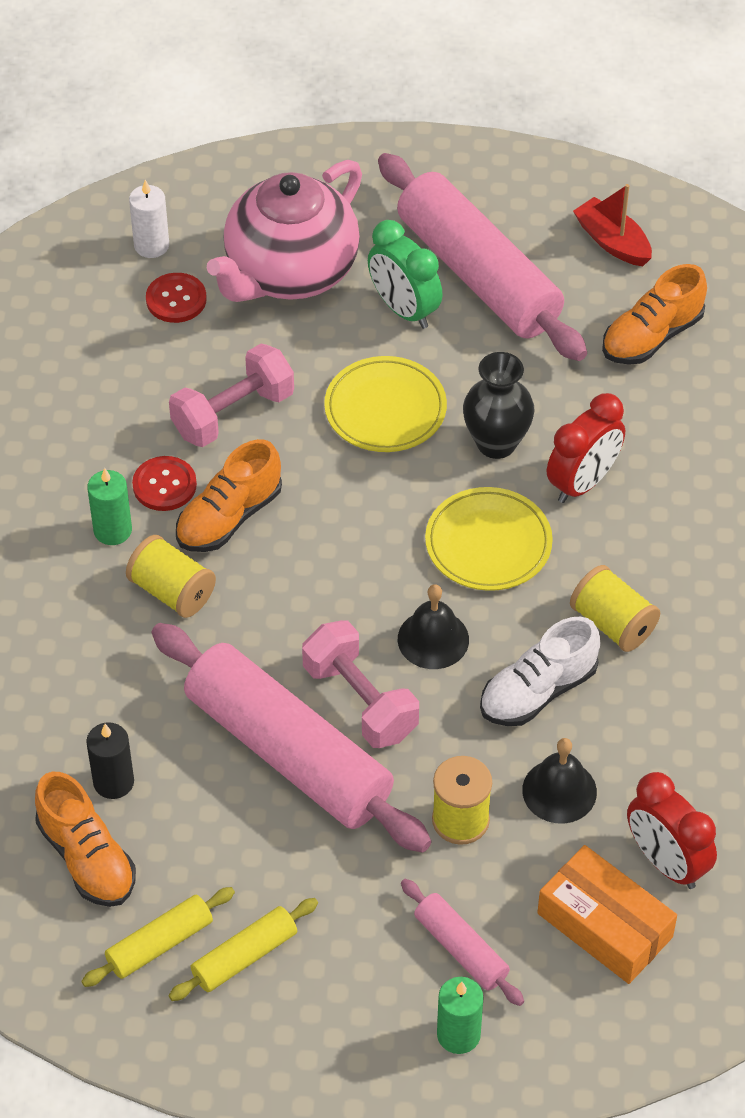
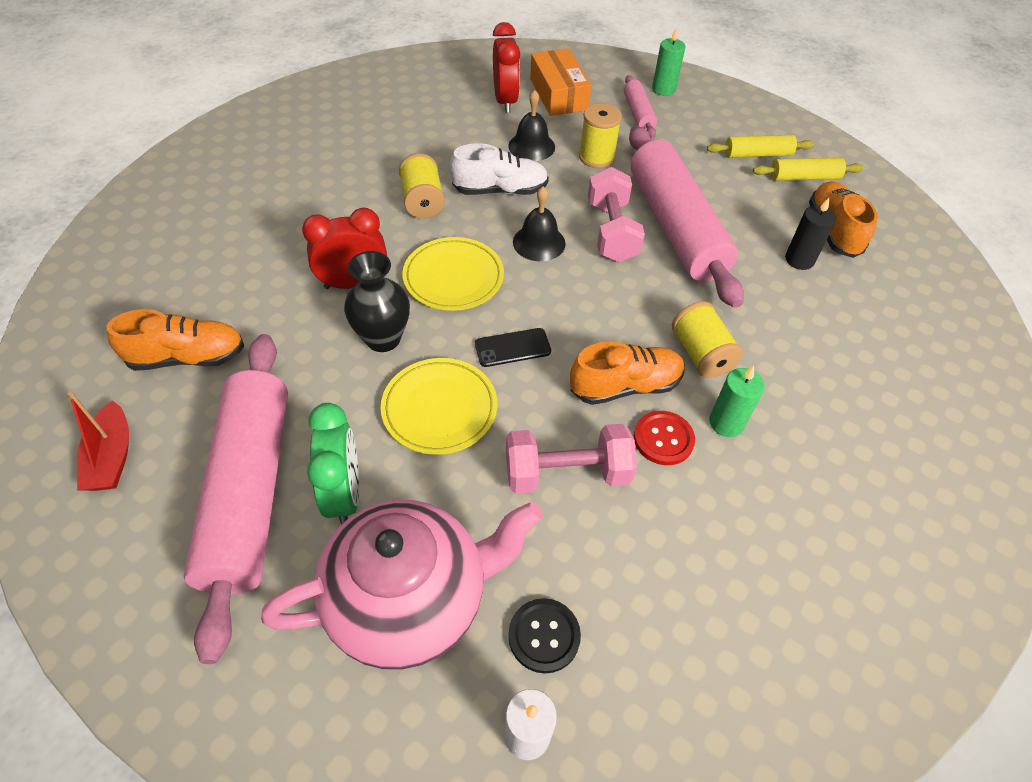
camera: 150 degrees left, 0 degrees up
(176, 299) = (544, 636): red button -> black button
(365, 499) = (512, 348): none -> black phone

